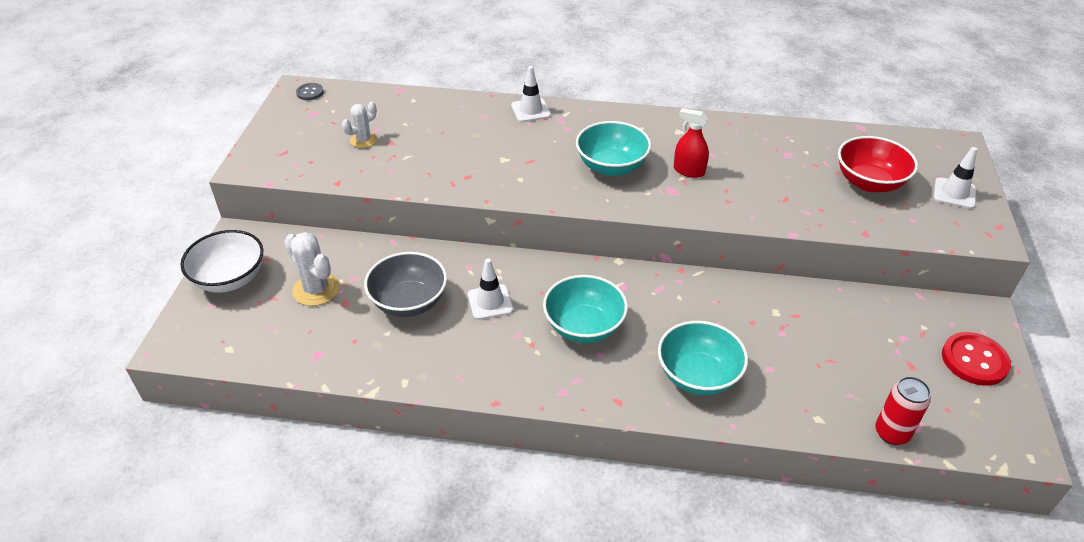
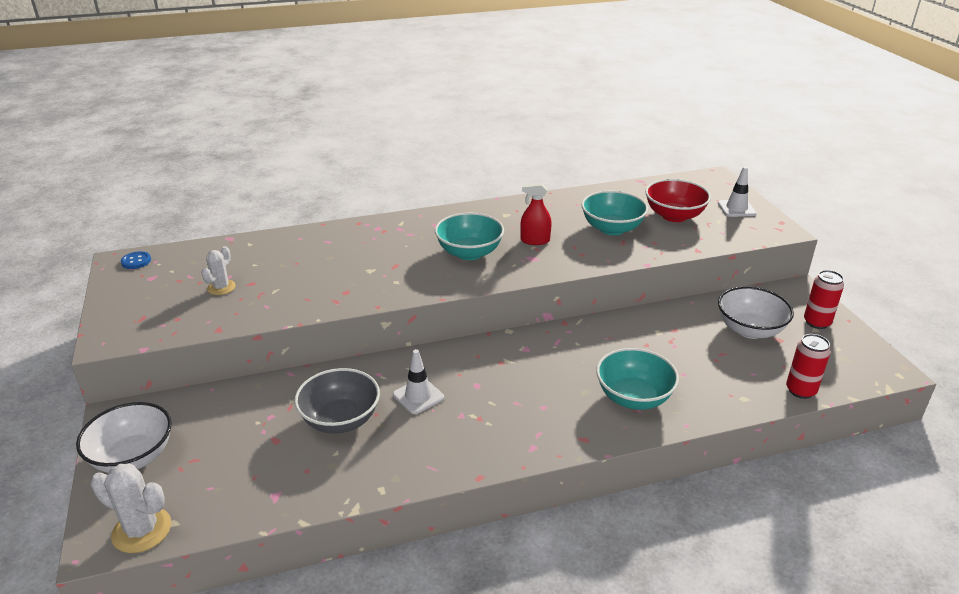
camera: 25 degrees left, 10 degrees down
(310, 92) = (136, 261): grey button -> blue button
(316, 289) = (236, 438): white cactus -> white cactus (142, 530)
(531, 110) = (368, 227): white traffic cone -> none
(584, 327) = (515, 390): turquoise bowl -> turquoise bowl (612, 228)
(883, 343) = (749, 330): none -> white bowl
(974, 360) = (817, 322): red button -> red can

